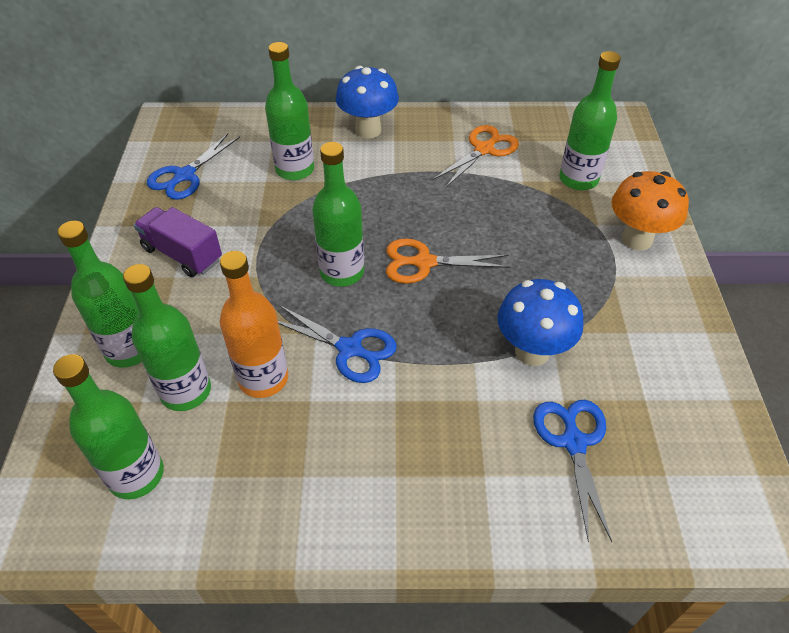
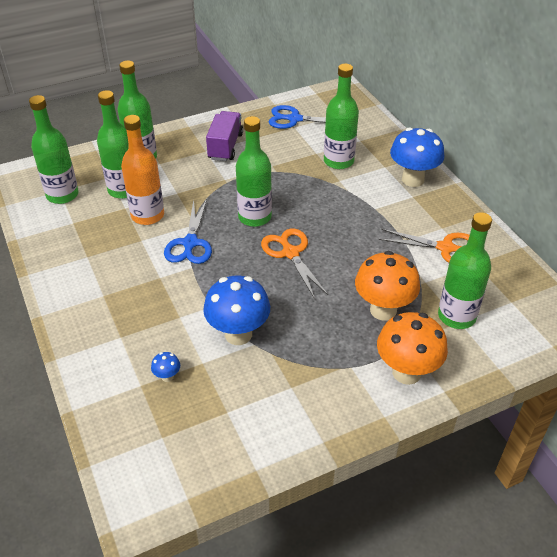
camera: 65 degrees right, 5 degrees down
(548, 224) = (383, 310): none -> orange mushroom
(573, 442) = (167, 377): blue scissors -> blue mushroom

